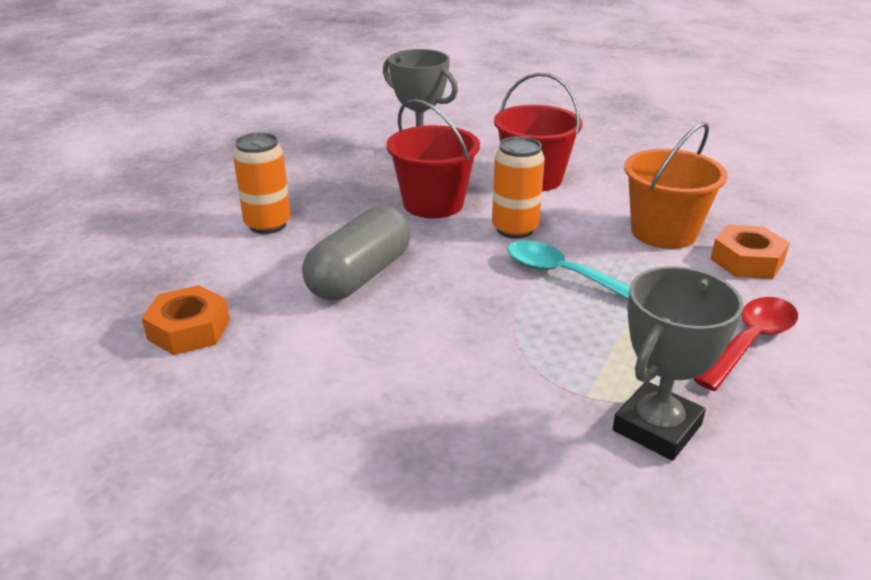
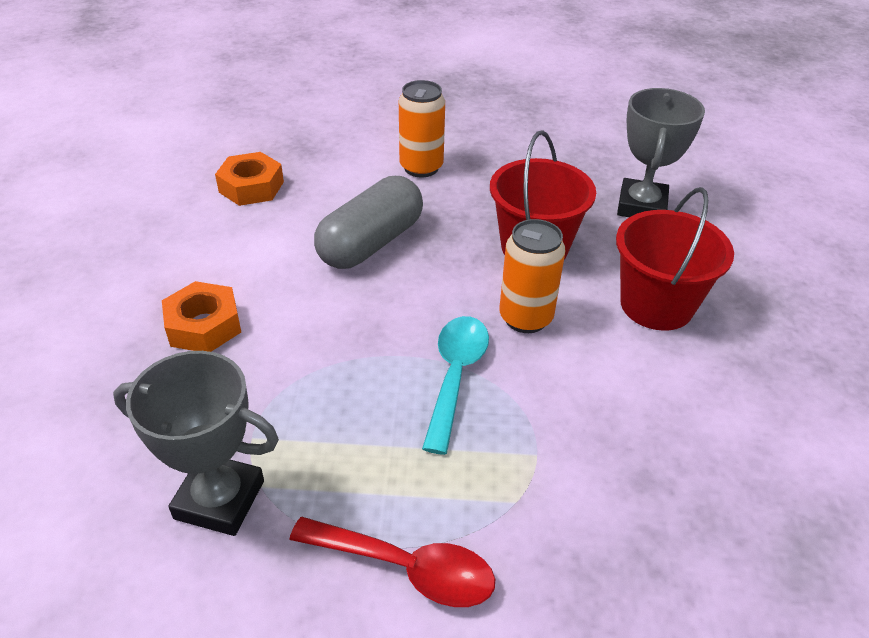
camera: 65 degrees right, 10 degrees up
(360, 276) = (371, 243): grey capsule -> grey capsule turned 60 degrees counterclockwise
(663, 232) = (615, 448): orange bucket -> none
(746, 261) = (601, 548): orange nut -> orange nut (204, 325)

